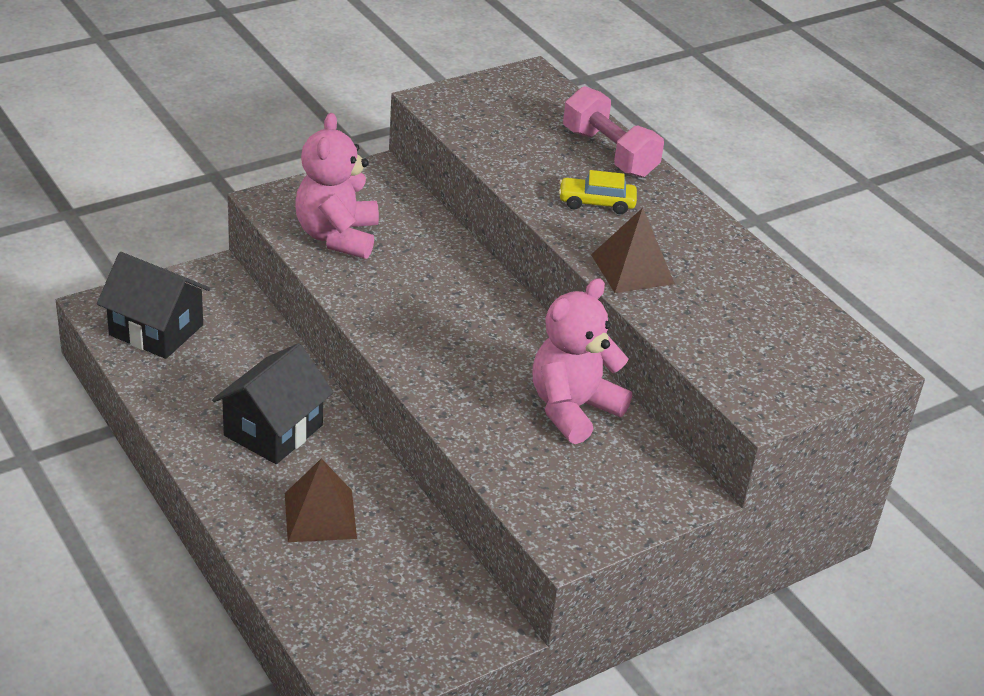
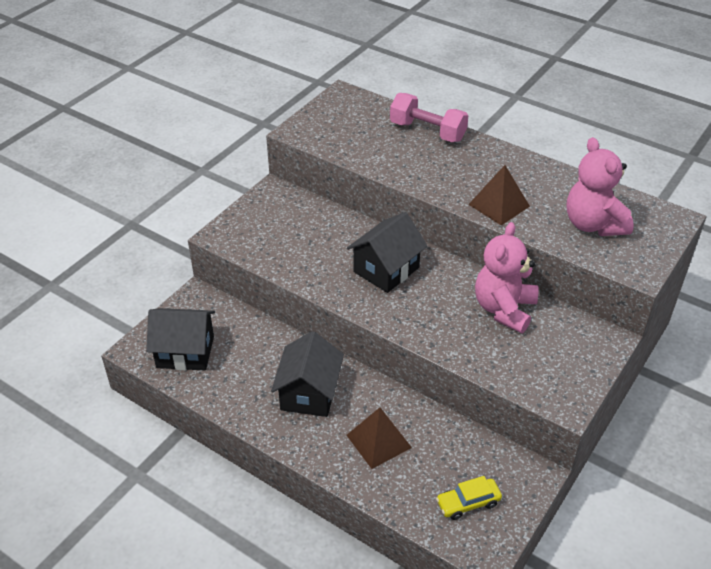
camera: 20 degrees left, 5 degrees up
(337, 236) = (280, 245): pink teddy bear -> pink teddy bear (593, 224)
(452, 310) = (386, 269): none -> black house
(596, 203) = (445, 168): yellow car -> yellow car (468, 503)

